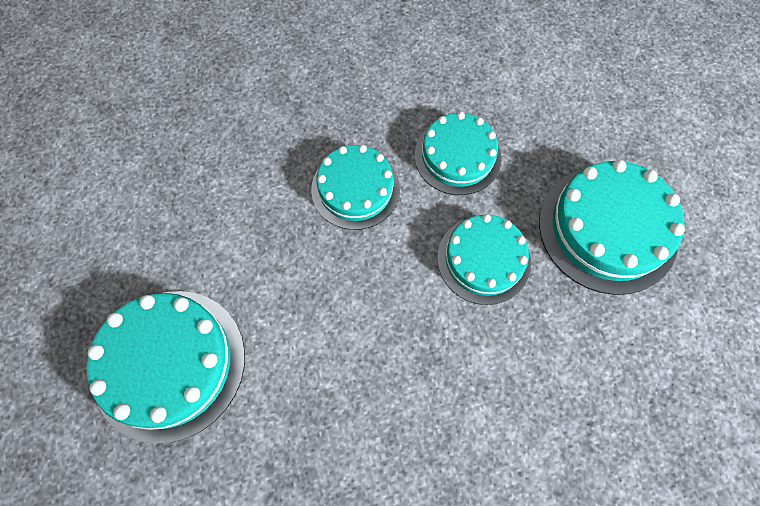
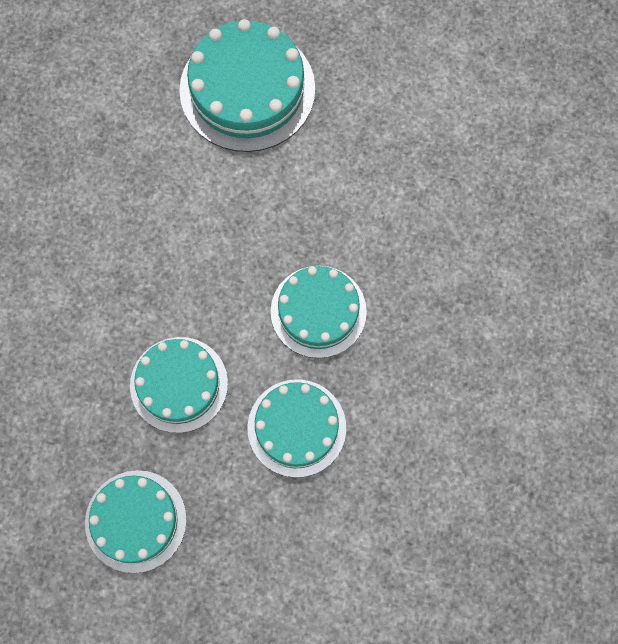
camera: 120 degrees right, 5 degrees up
(607, 228) = (135, 521): turquoise cake -> turquoise cake, size x0.67

